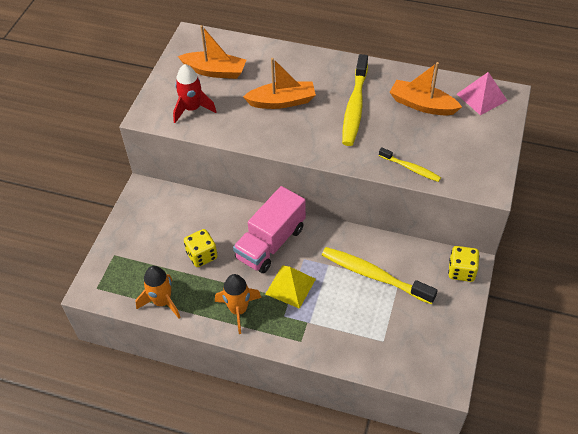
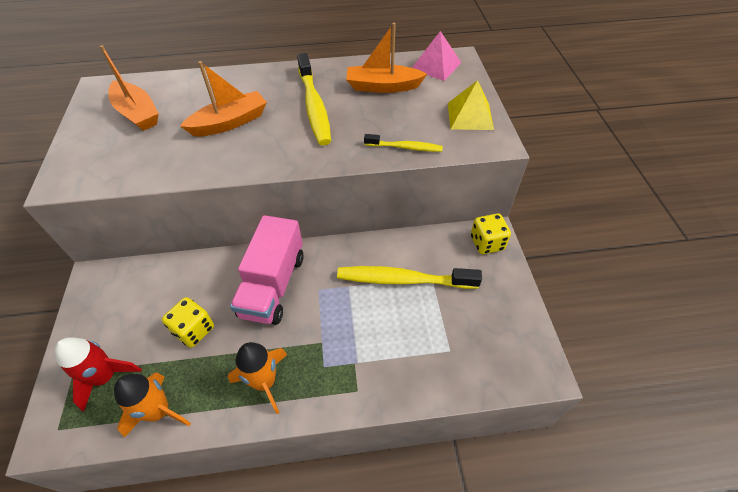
camera: 25 degrees left, 0 degrees up
(192, 109) = (120, 159): red rocket -> red rocket (105, 377)
(215, 71) = (137, 113): orange boat -> orange boat turned 60 degrees clockwise
(290, 286) = (316, 327): yellow pyramid -> yellow pyramid (470, 116)

